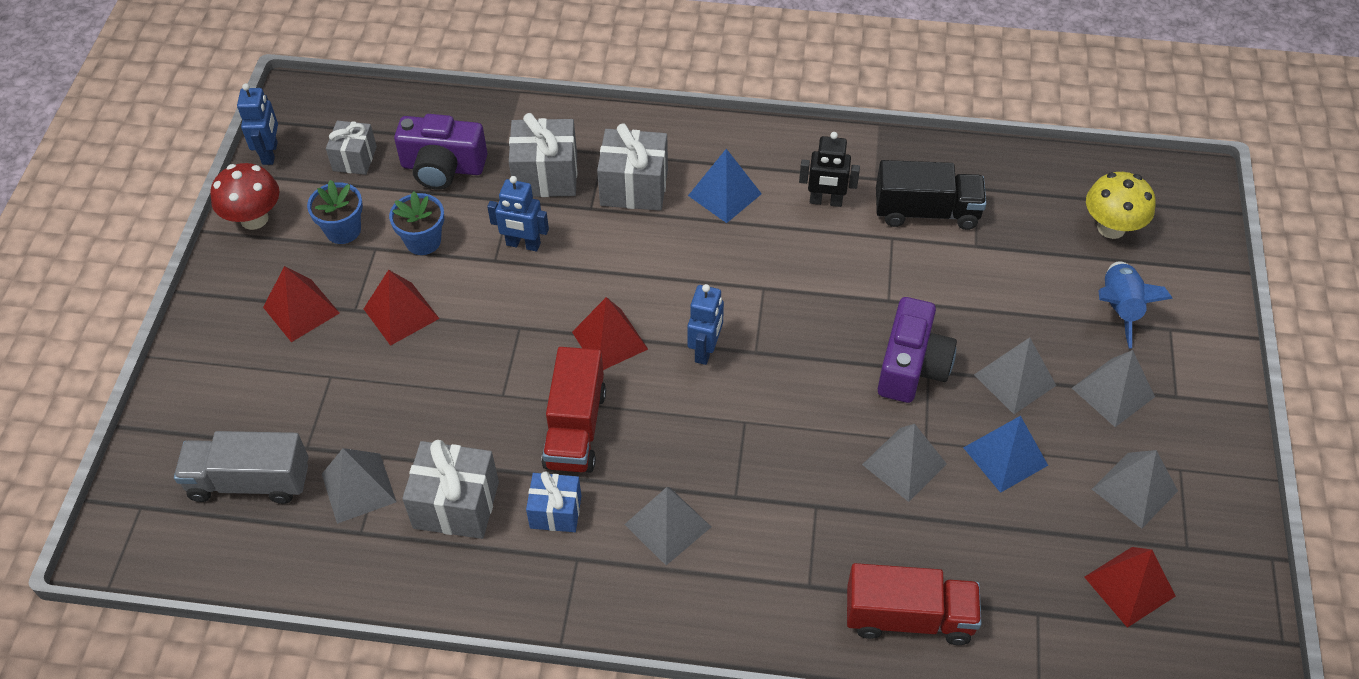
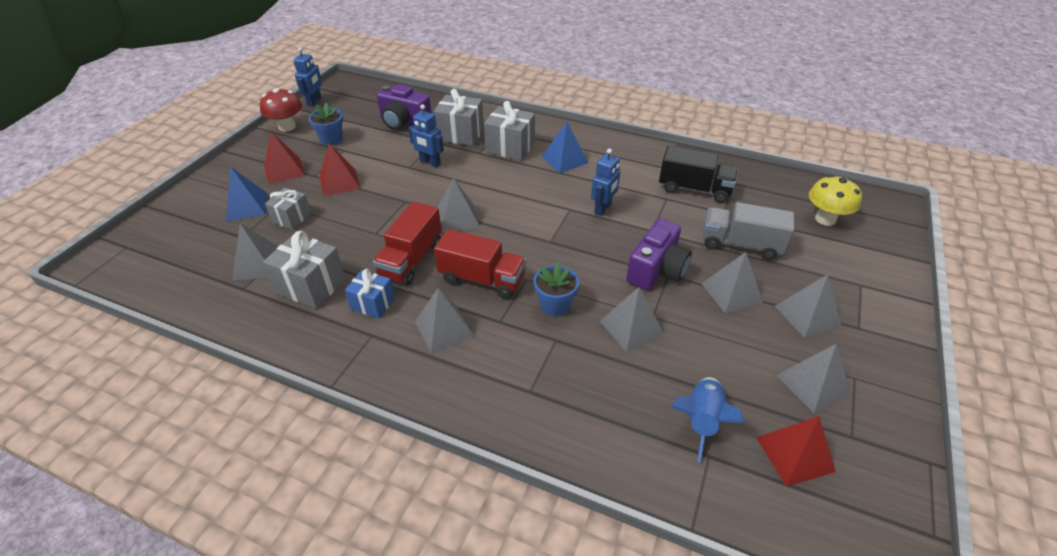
camera: 15 degrees right, 10 degrees down
(250, 481) = (197, 247): grey truck -> grey truck (741, 244)
(355, 159) = (358, 111): grey gift -> grey gift (292, 218)
(423, 241) = (373, 151): blue flower pot -> blue flower pot (555, 305)
(609, 340) = (457, 218): red pyramid -> grey pyramid
(705, 350) = (517, 234): blue robot -> blue robot (603, 209)
(825, 201) = (628, 173): black robot -> none
(908, 617) = (599, 432): red truck -> red truck (482, 279)
(1005, 456) = (711, 338): blue pyramid -> blue pyramid (247, 206)
(1119, 308) = (822, 265): blue rocket -> blue rocket (701, 420)

